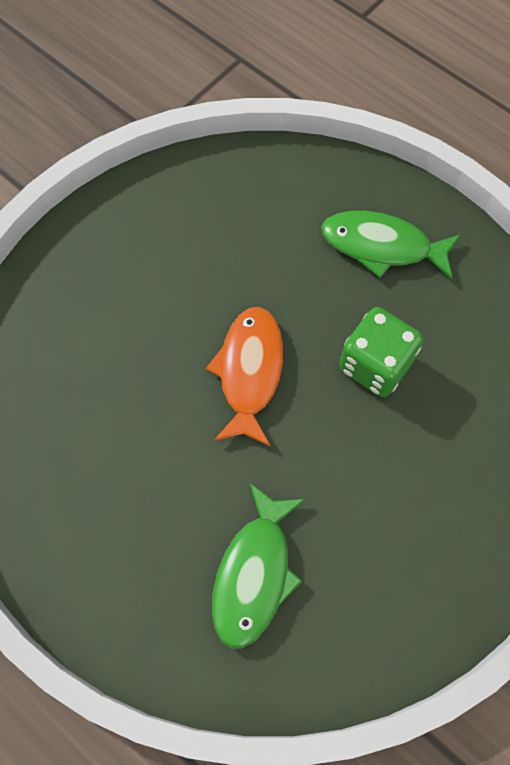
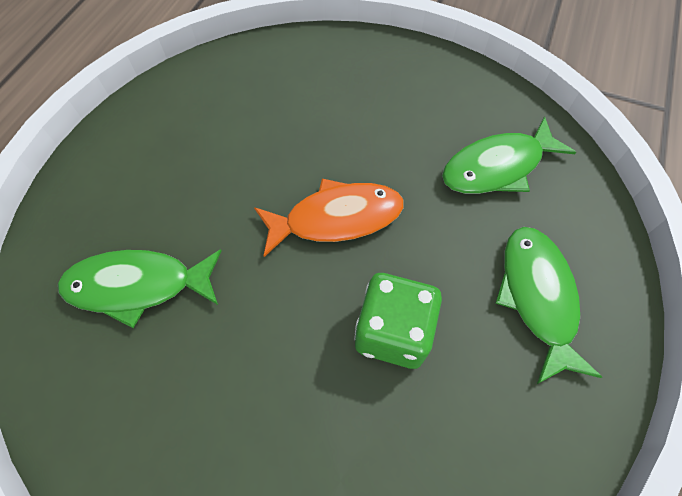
camera: 70 degrees right, 5 degrees down
(249, 218) = (497, 167): none -> green fish

